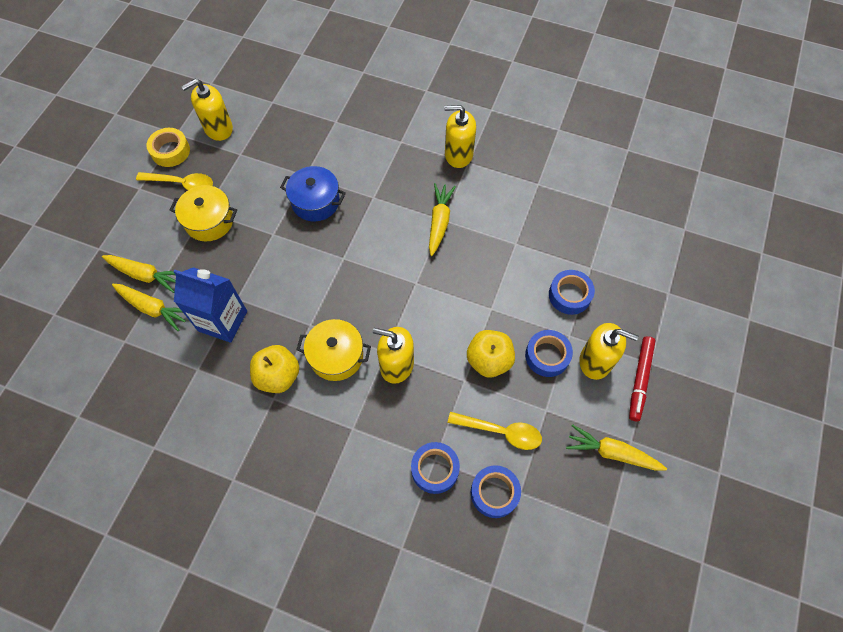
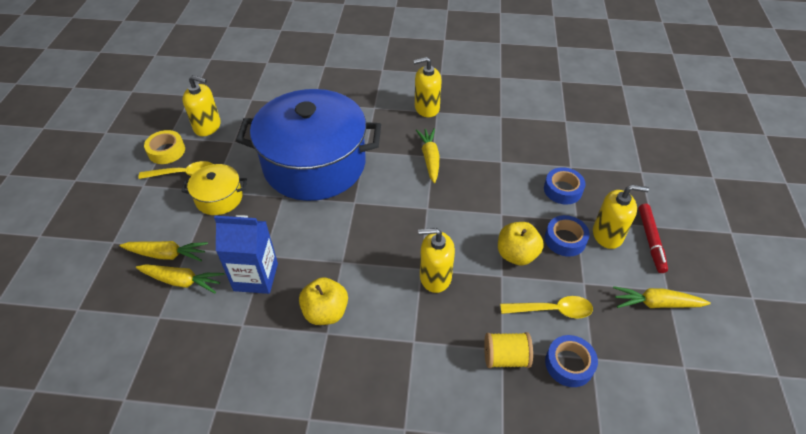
camera: 15 degrees left, 15 degrees down
(218, 128) = (207, 126): yellow soap dispenser -> yellow soap dispenser turned 120 degrees counterclockwise
(315, 202) = (314, 164): blue pot -> blue pot, size x2.29
(336, 356) = (376, 282): yellow pot -> none
(435, 469) = (505, 357): blue tape -> yellow spool

